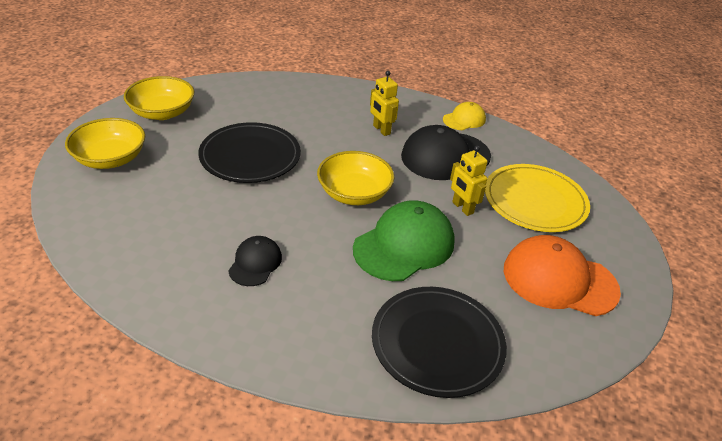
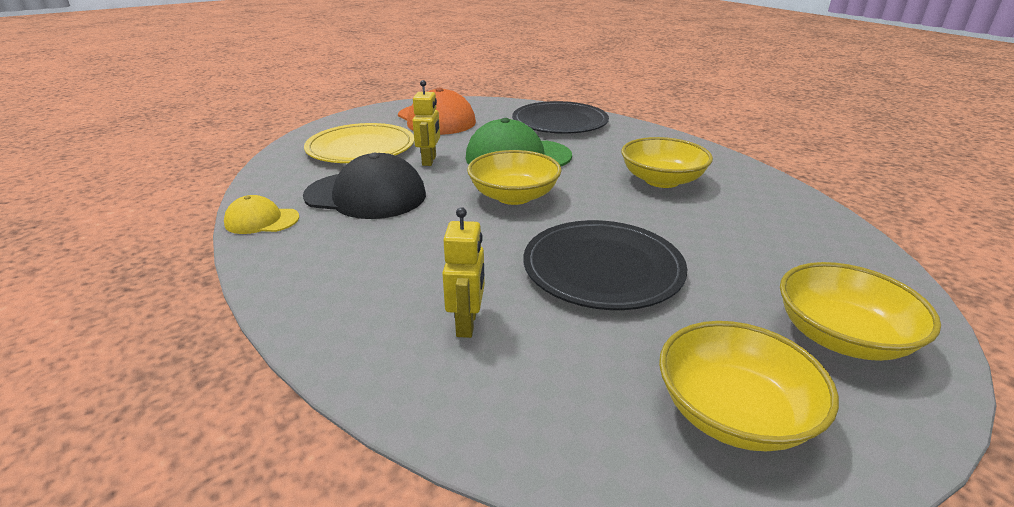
camera: 140 degrees left, 10 degrees down
(255, 263) = (662, 180): black cap -> yellow bowl
(381, 130) = (384, 243): yellow robot -> yellow robot (467, 324)

